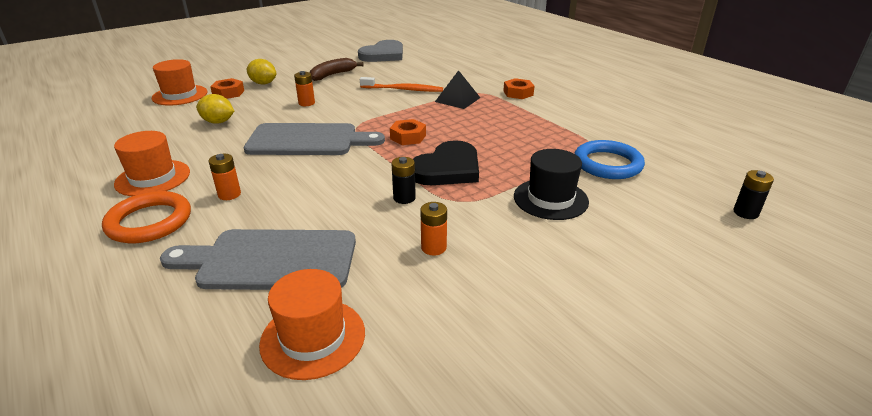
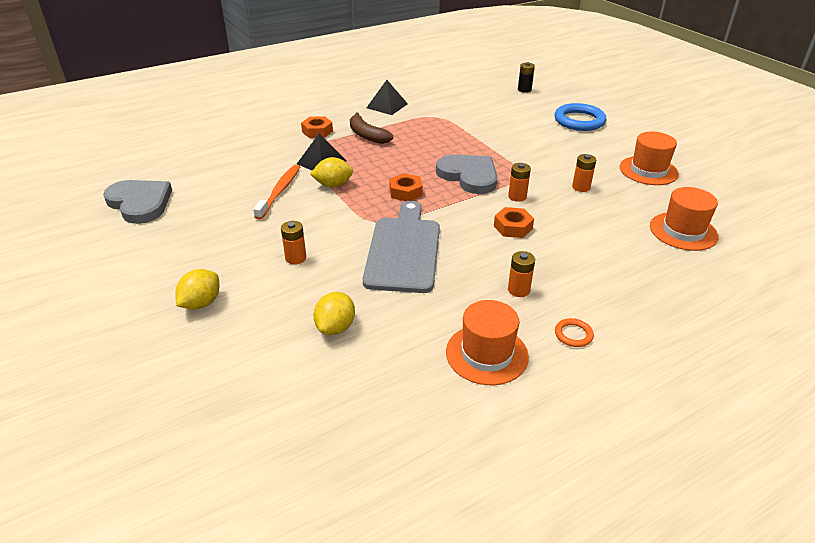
camera: 85 degrees left, 5 degrees up
(149, 222) = (573, 335): orange ring -> orange ring, size x0.47
(180, 95) = (212, 390): orange hat -> orange hat (648, 170)
(228, 93) = (227, 334): orange nut -> orange nut (513, 227)
(270, 260) = (613, 255): grey cutting board -> none
(333, 75) = (200, 242): brown banana -> brown banana (367, 135)
(404, 198) = (517, 197): black battery -> orange battery
(417, 107) = (333, 185): none -> yellow lemon
(447, 168) = (469, 176): black heart -> grey heart
(550, 199) = (513, 141): black hat -> none
(601, 119) = (387, 106): none -> black pyramid
(607, 164) = (464, 116): blue ring -> blue ring (579, 121)

